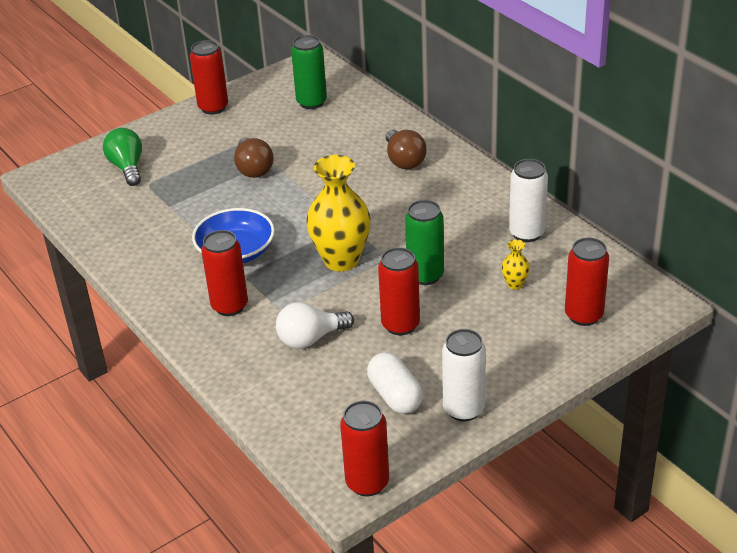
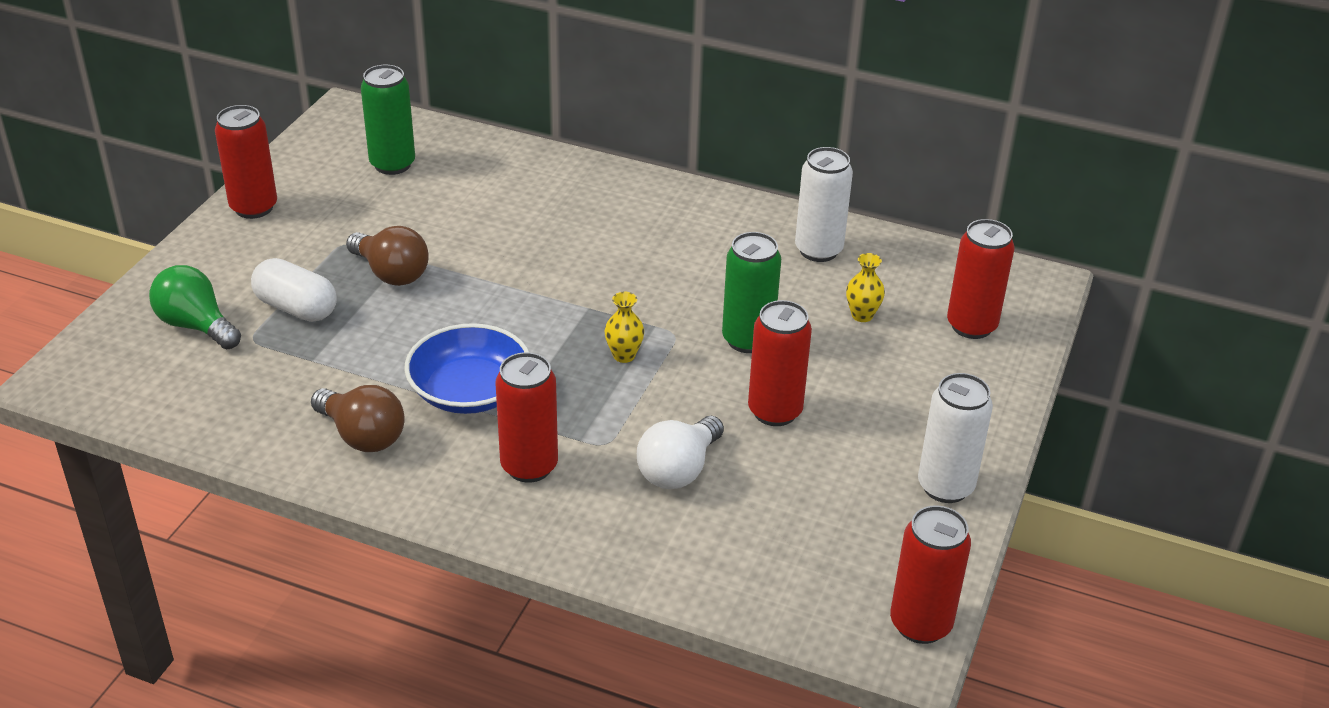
camera: 35 degrees left, 0 degrees up
(341, 260) = (624, 355): yellow vase -> yellow vase, size x0.43
(395, 396) = (851, 502): white capsule -> white capsule (296, 308)
(404, 160) = (587, 205): brown light bulb -> brown light bulb (362, 436)

